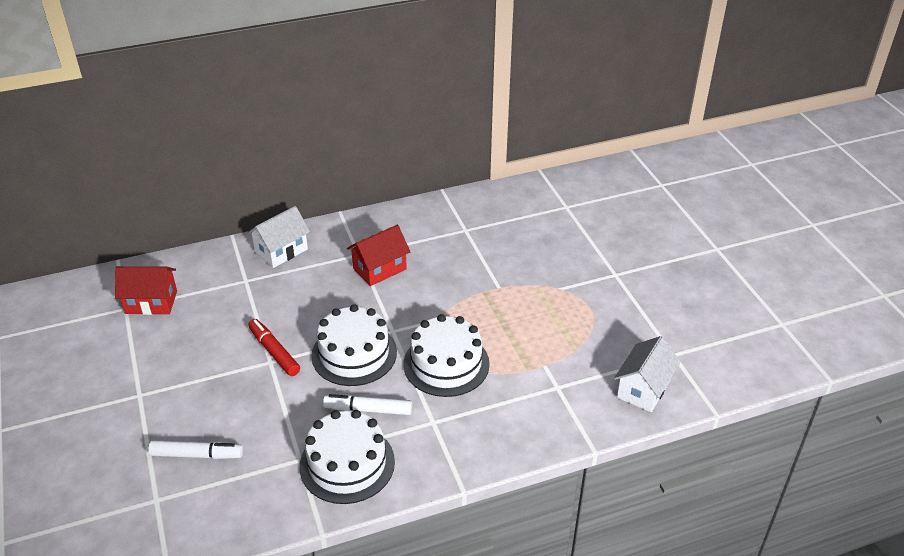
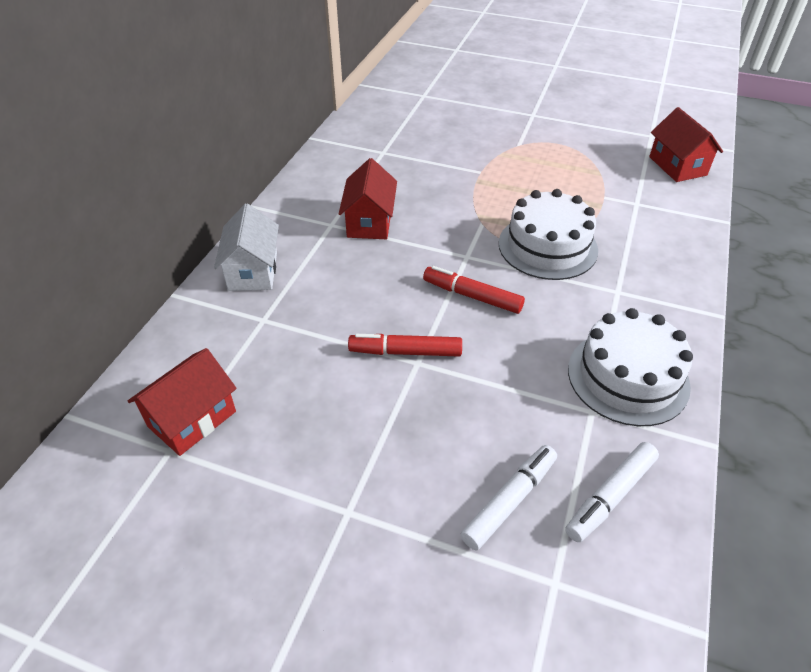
camera: 50 degrees left, 5 degrees up
(354, 354) = (472, 296): white cake -> red marker
(368, 410) = (562, 325): white marker -> white marker (610, 496)
(643, 389) = (677, 166): white house -> red house

